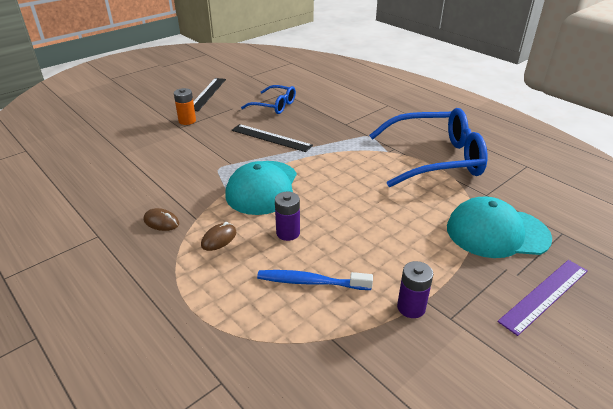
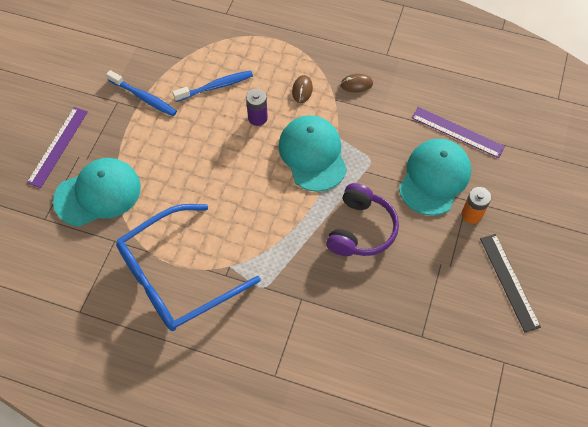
camera: 150 degrees right, 25 degrees up
(129, 159) = (457, 132): none -> purple ruler
(185, 143) = (434, 178): none -> turquoise cap
(271, 138) = (361, 229): black ruler -> purple headphones
(274, 106) = (408, 297): blue glasses -> none
(411, 307) = (144, 98): purple battery -> blue toothbrush

